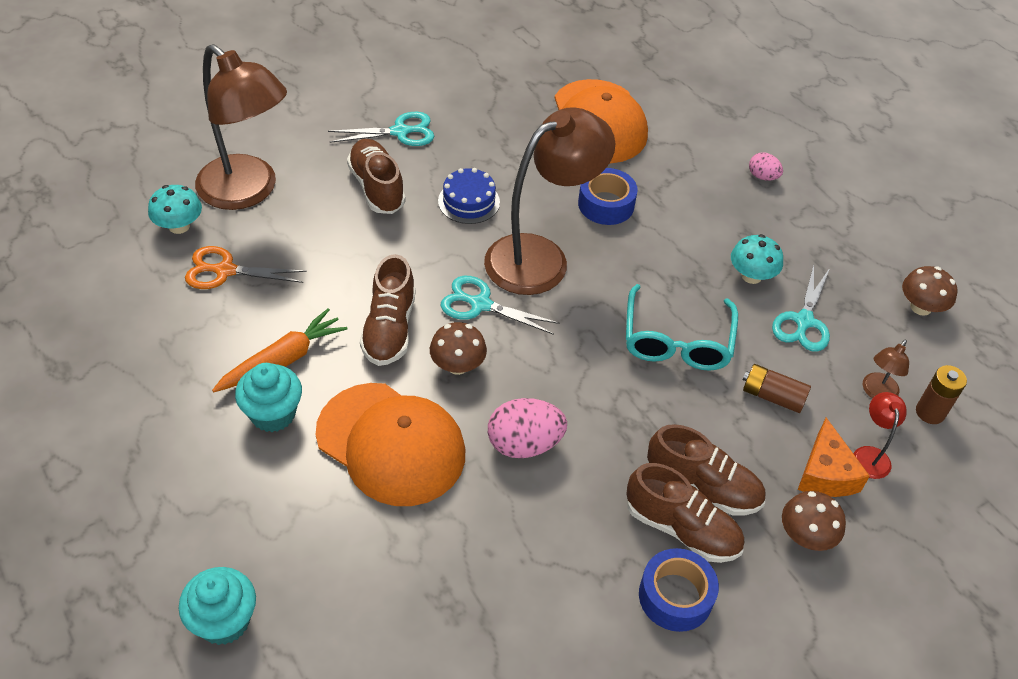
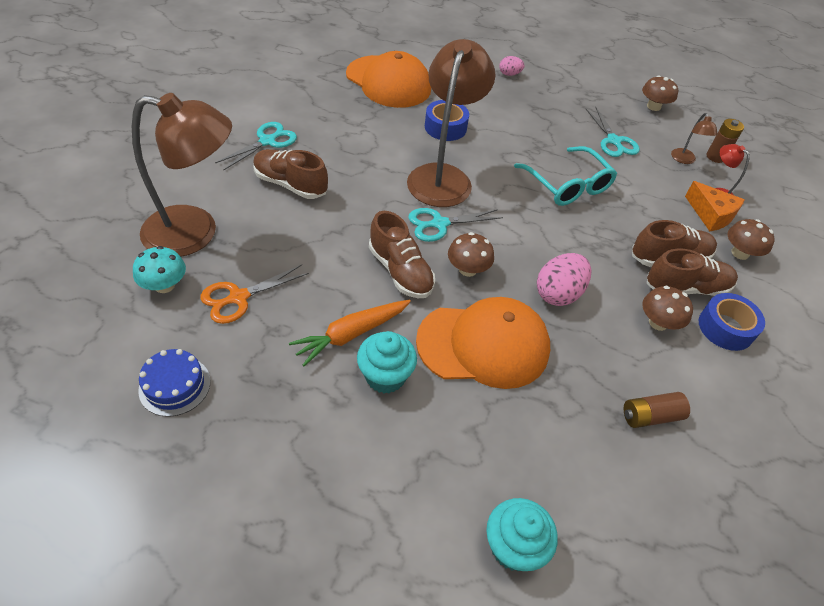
camera: 40 degrees left, 0 degrees up
(283, 360) = (351, 334): orange carrot -> orange carrot turned 135 degrees counterclockwise
(469, 201) = (362, 164): blue cake -> blue cake (174, 385)
(601, 540) = (658, 322): none -> brown mushroom
(751, 276) = (563, 130): turquoise mushroom -> none
(772, 396) = (644, 189): brown battery -> brown battery (650, 416)

